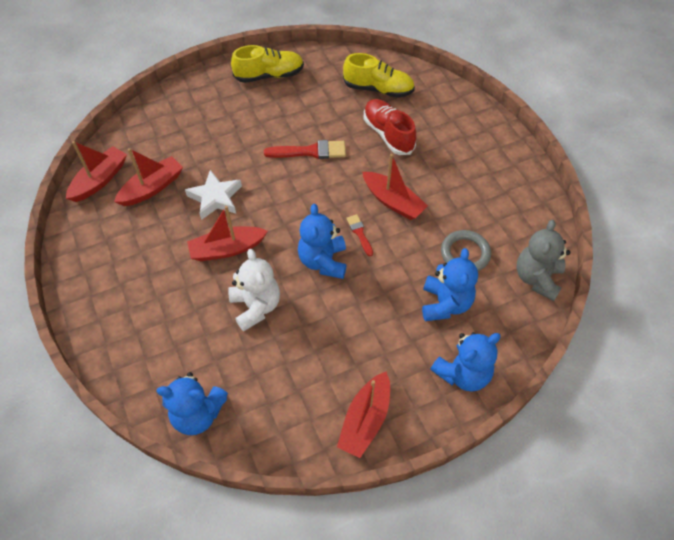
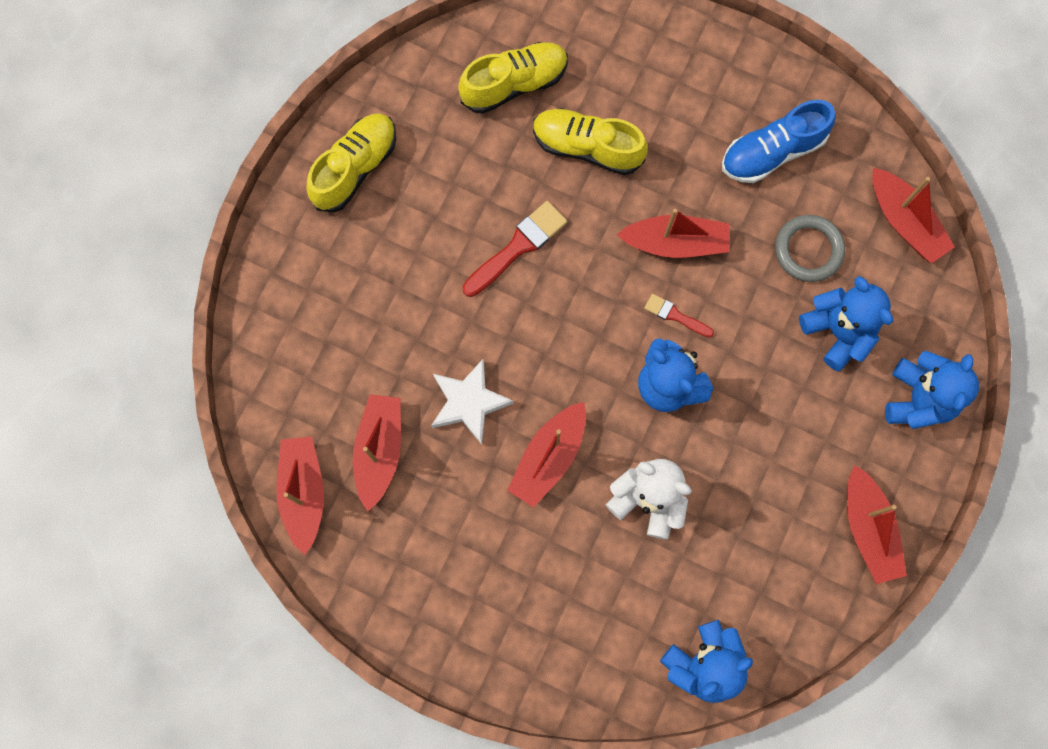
camera: 40 degrees left, 20 degrees up
(388, 134) = (587, 147): red shoe -> yellow shoe
(487, 197) = (772, 152): none -> blue shoe
(537, 278) = (904, 222): grey teddy bear -> red boat

